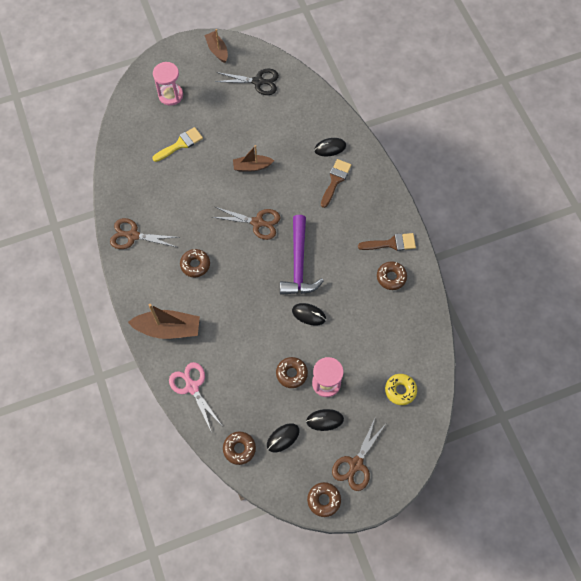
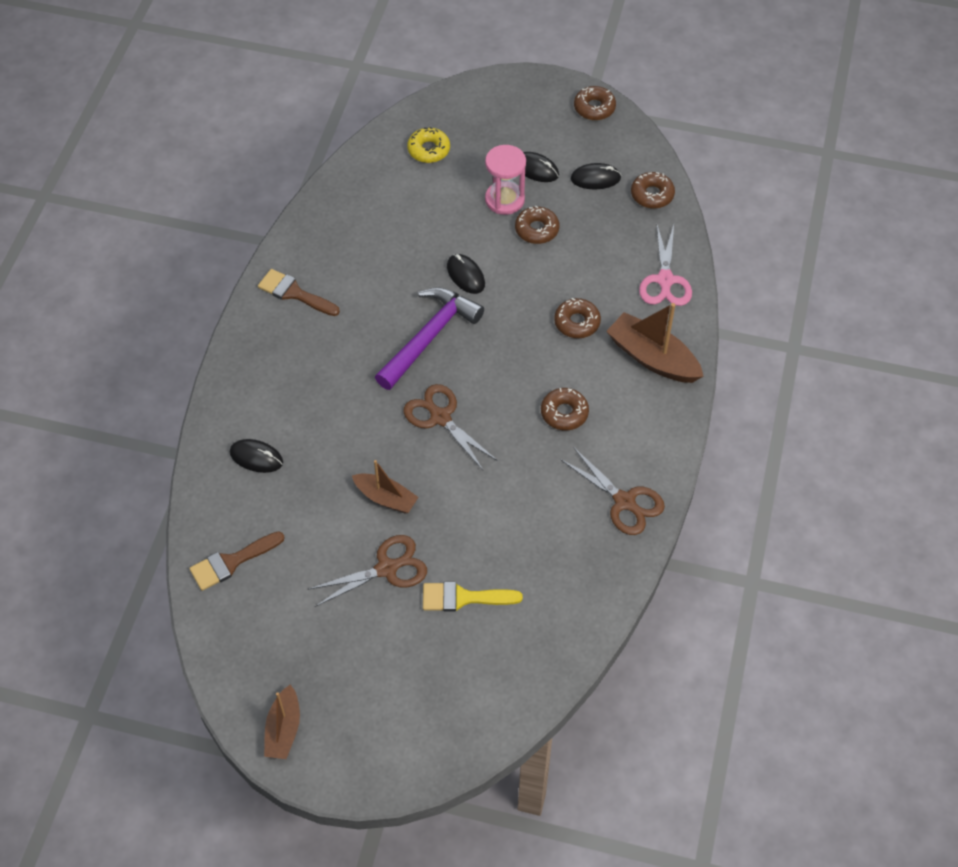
camera: 145 degrees left, 10 degrees down
(170, 95) = (419, 693): pink hourglass -> none
(258, 82) = (266, 627): black scissors -> none
(335, 180) = (290, 409): brown brush -> brown brush (232, 562)
(355, 465) = (536, 117): brown scissors -> brown scissors (387, 568)
(391, 277) = (331, 258): brown donut -> brown donut (577, 322)

